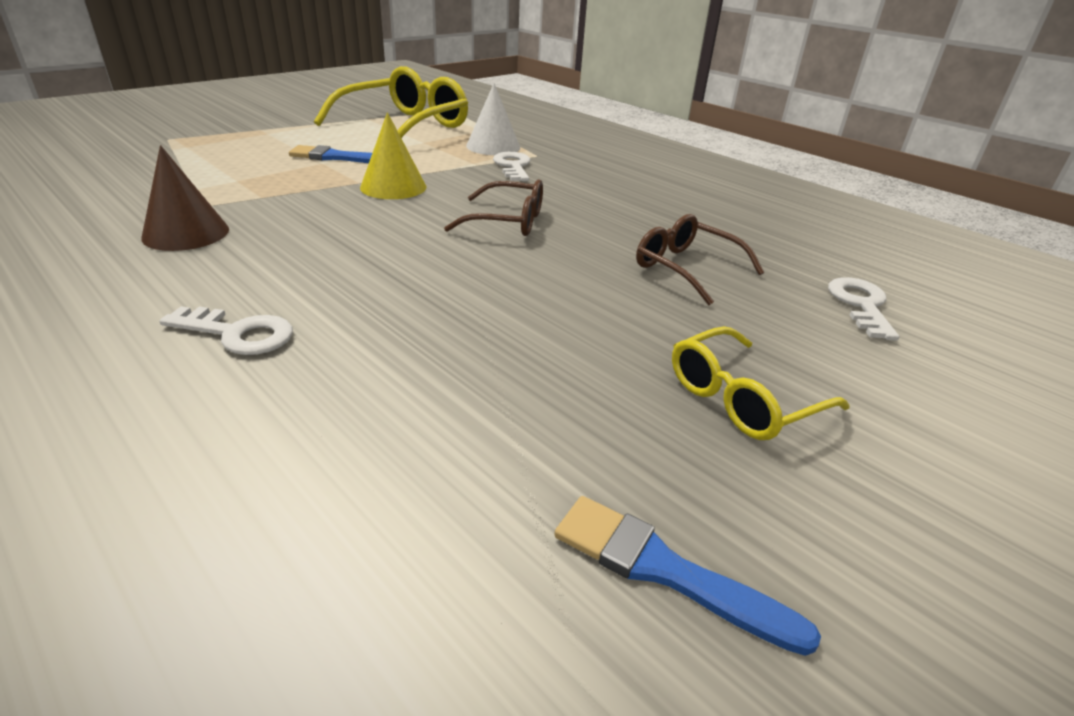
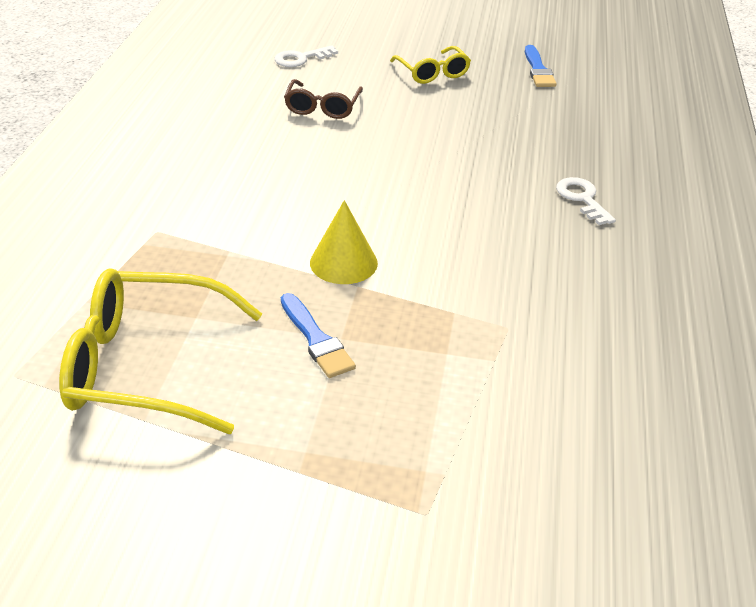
camera: 125 degrees left, 5 degrees up
(186, 233) = (547, 296): brown cone -> none
(493, 146) = (157, 267): white cone -> none
(508, 221) = (338, 184): brown glasses -> none
(513, 166) = (209, 230): white key -> none
(742, 399) = (432, 73): yellow glasses -> yellow glasses turned 45 degrees clockwise

